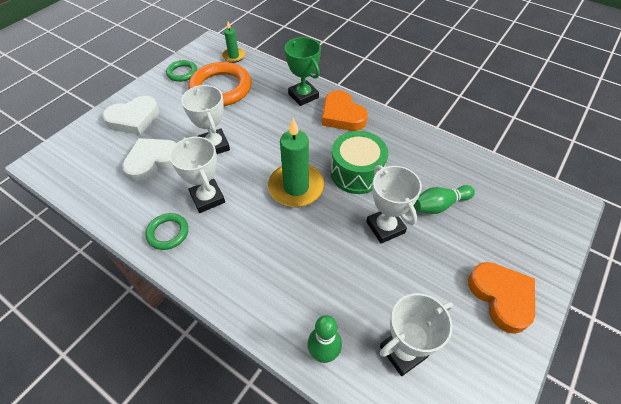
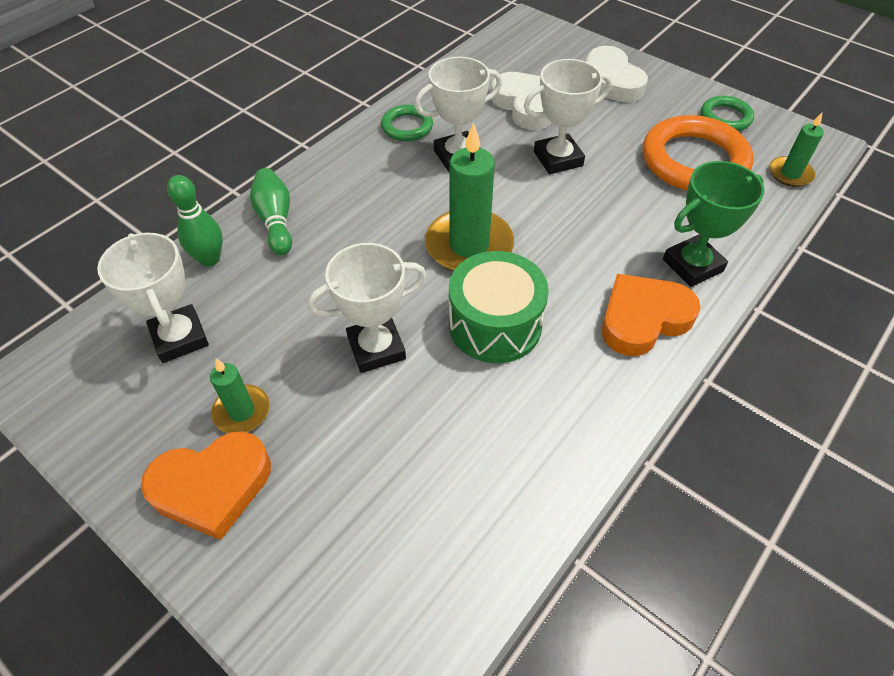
camera: 95 degrees right, 0 degrees up
(439, 205) = (410, 438): green bowling pin -> green bowling pin (276, 221)
(449, 293) = (242, 411): none -> green candle

